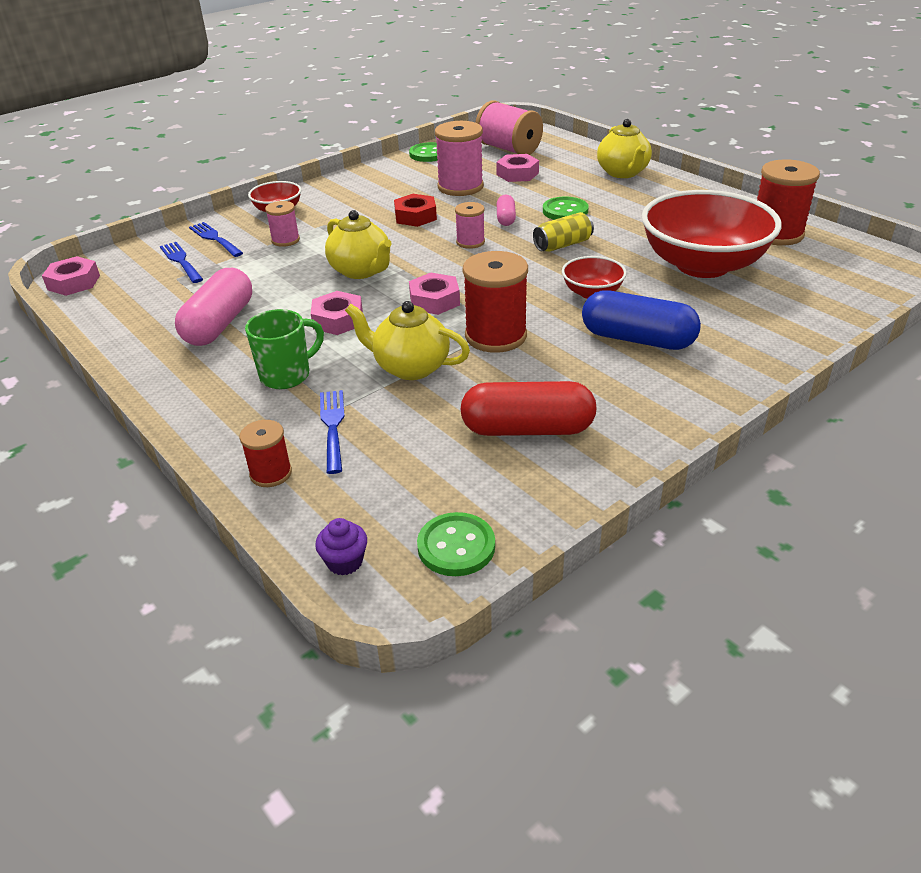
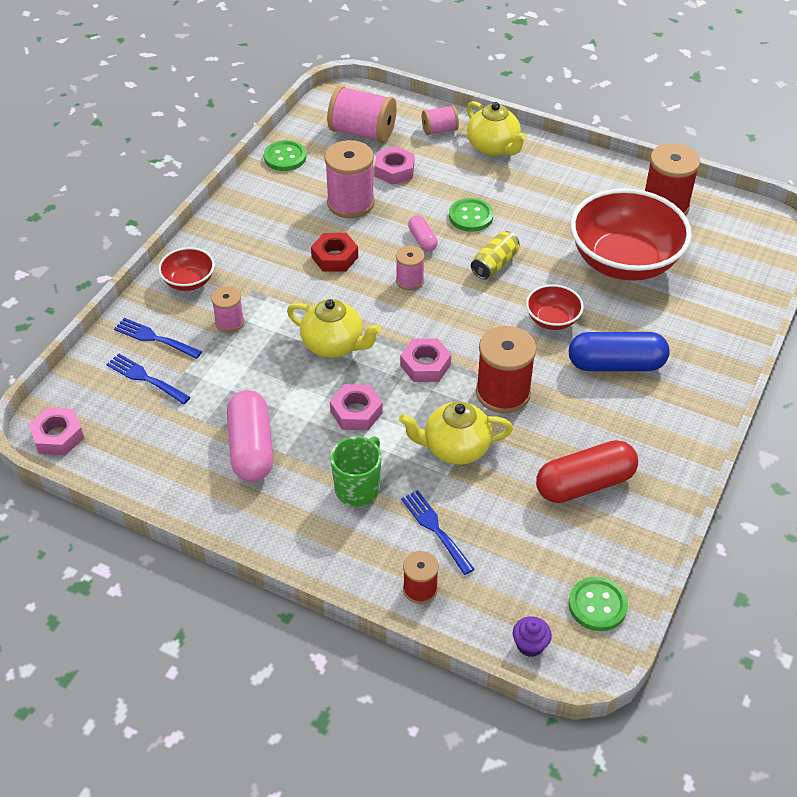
camera: 25 degrees left, 10 degrees up
(580, 156) = (439, 130): none -> pink spool

